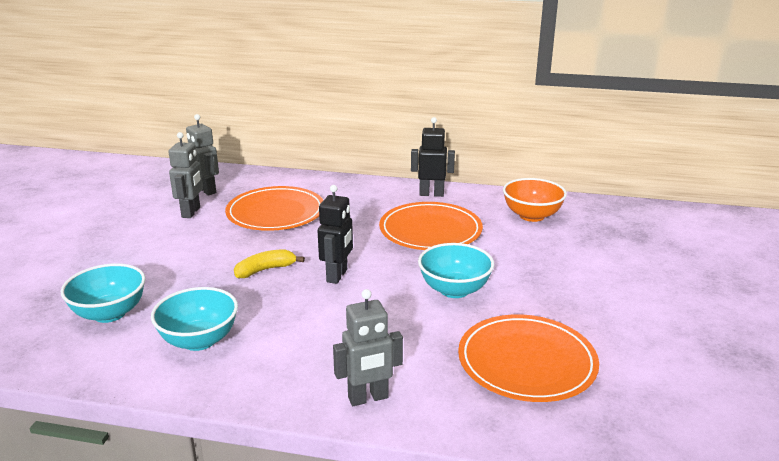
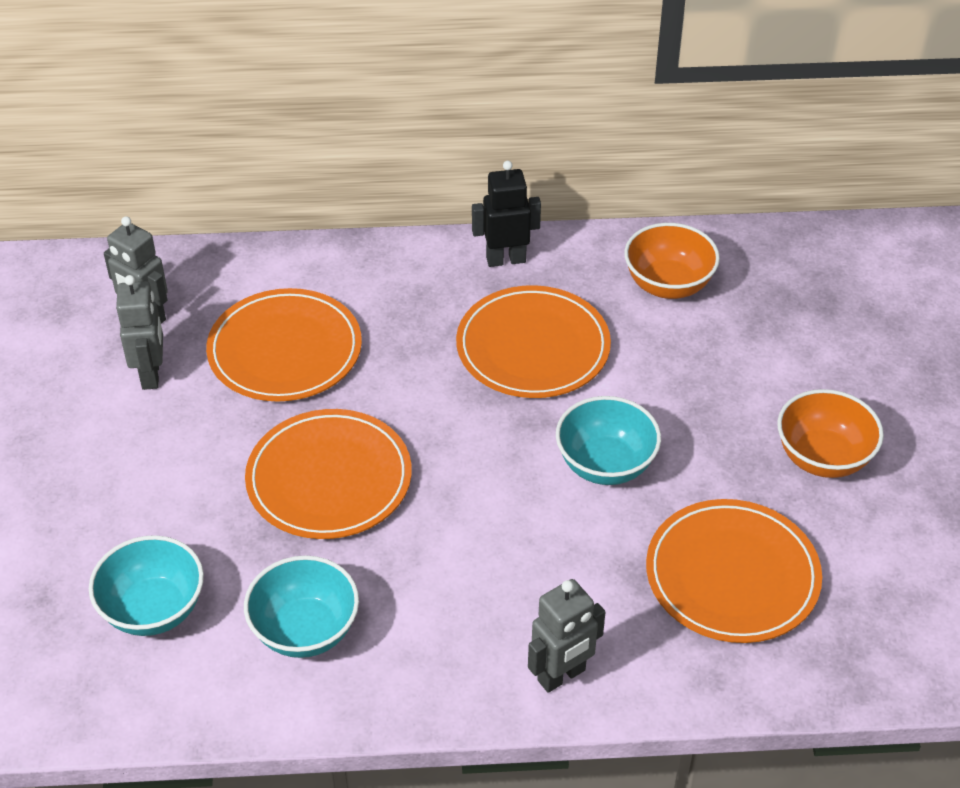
camera: 15 degrees left, 20 degrees up
(265, 270) = (329, 479): yellow banana -> orange plate
(337, 276) = (436, 470): black robot -> none
(618, 309) = (823, 458): none -> orange bowl

